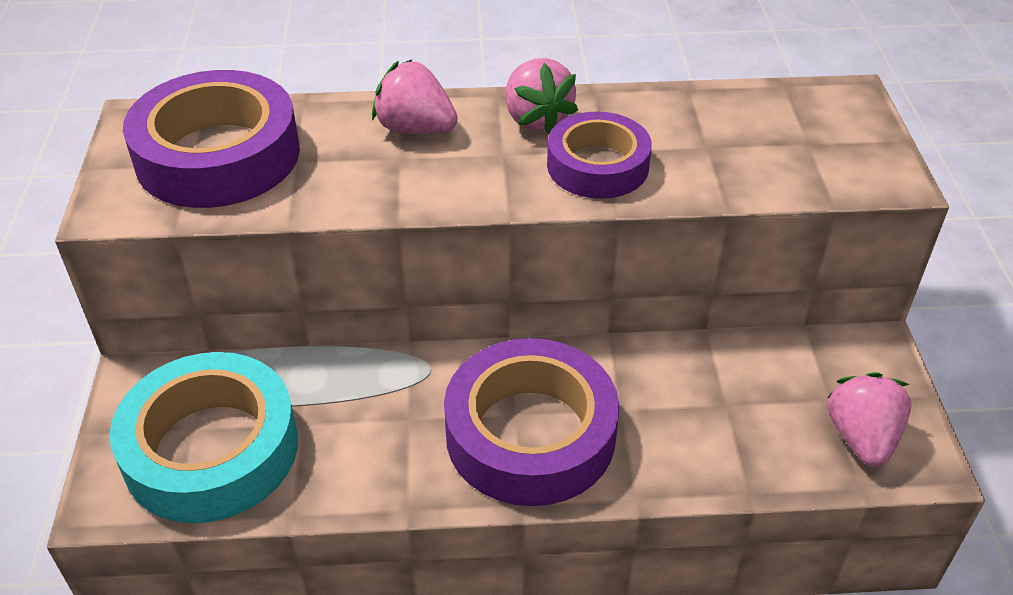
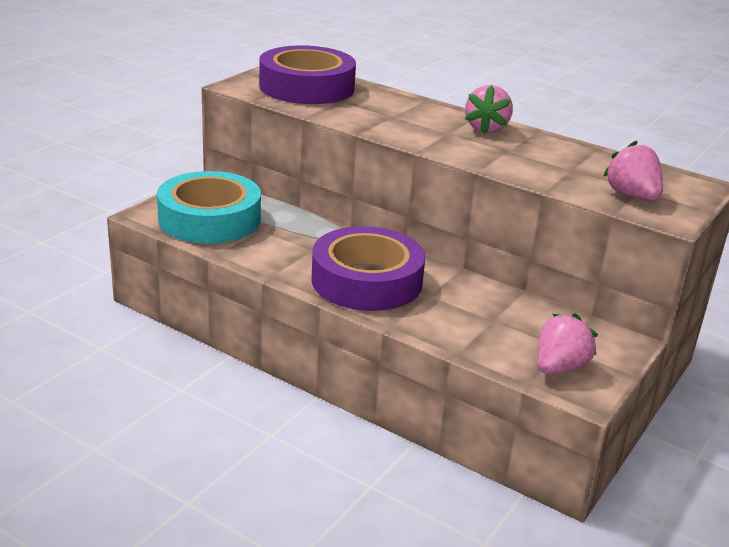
camera: 35 degrees right, 15 degrees down
(415, 129) = (415, 110): pink strawberry -> pink strawberry (632, 196)
(597, 165) = (494, 153): purple tape -> none

